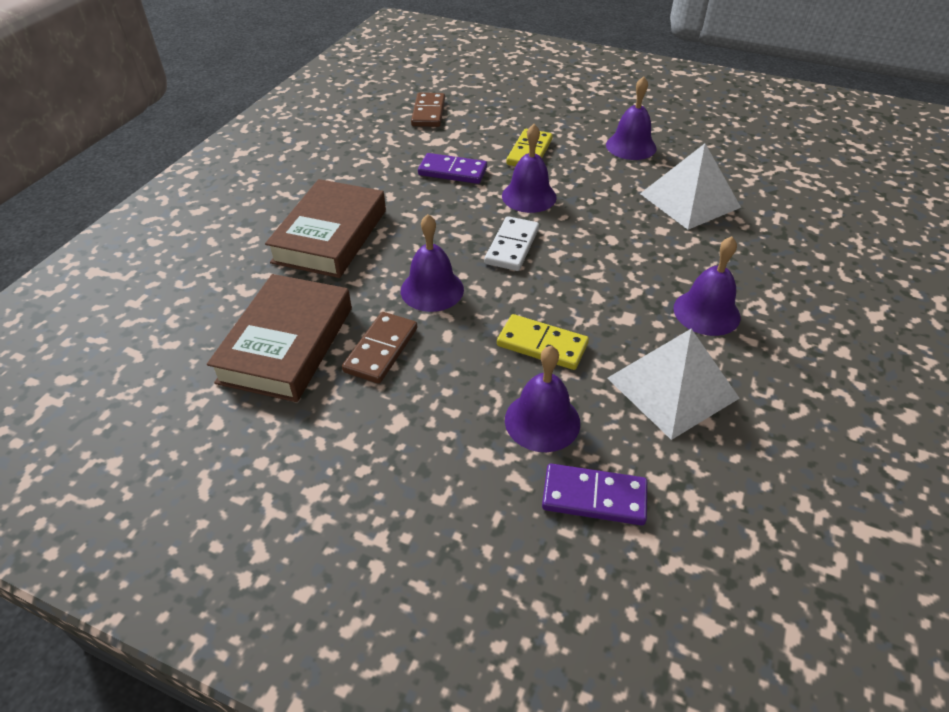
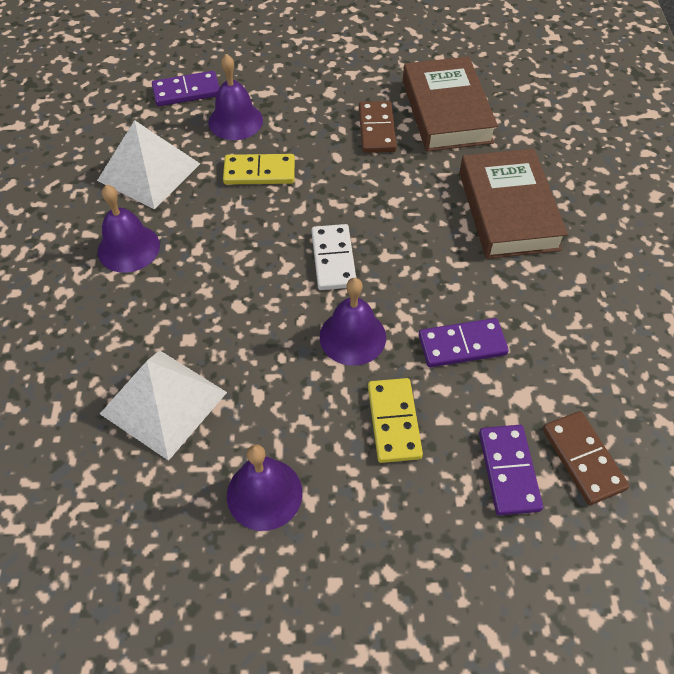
camera: 155 degrees right, 10 degrees up
(432, 290) = (375, 189): purple bell -> none
(476, 119) = (508, 471): none -> purple domino

